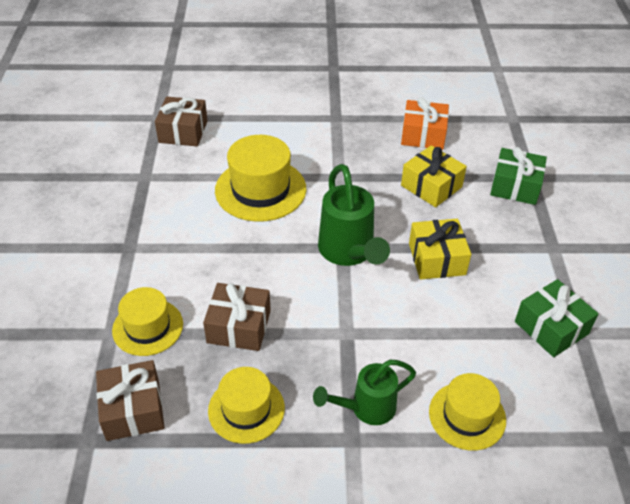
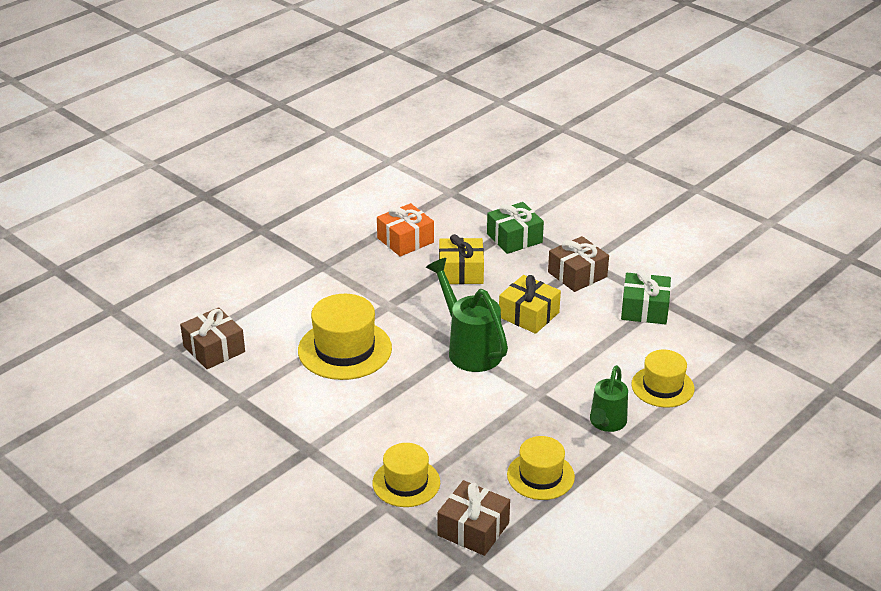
camera: 45 degrees left, 10 degrees down
(239, 326) = (465, 438): brown gift -> brown gift (577, 274)
(349, 253) = (469, 348): green watering can -> green watering can turned 150 degrees counterclockwise

